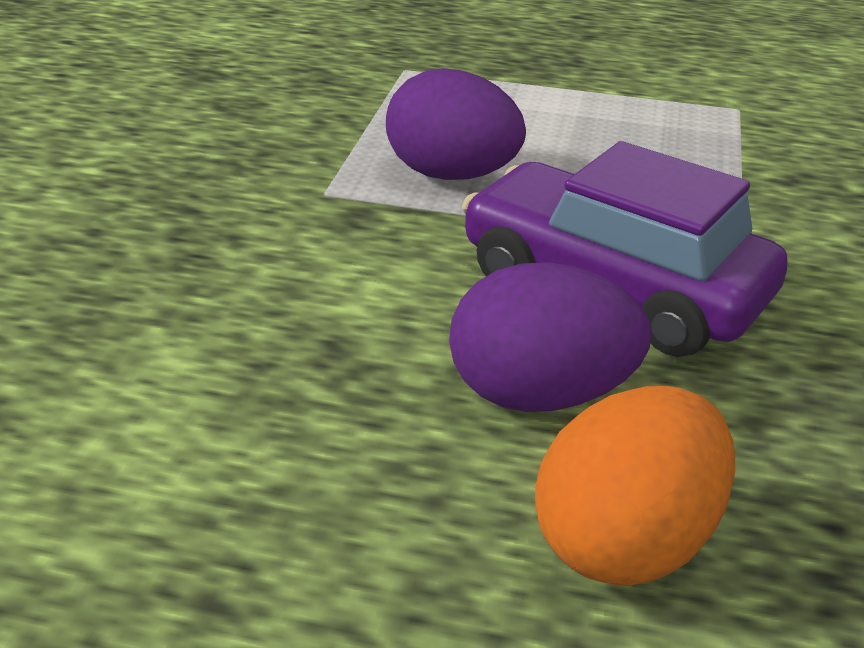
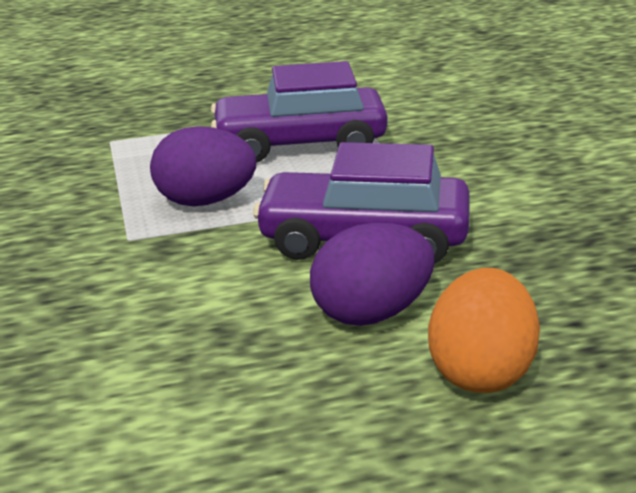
camera: 25 degrees left, 5 degrees down
(630, 137) = (300, 144): none -> purple car

